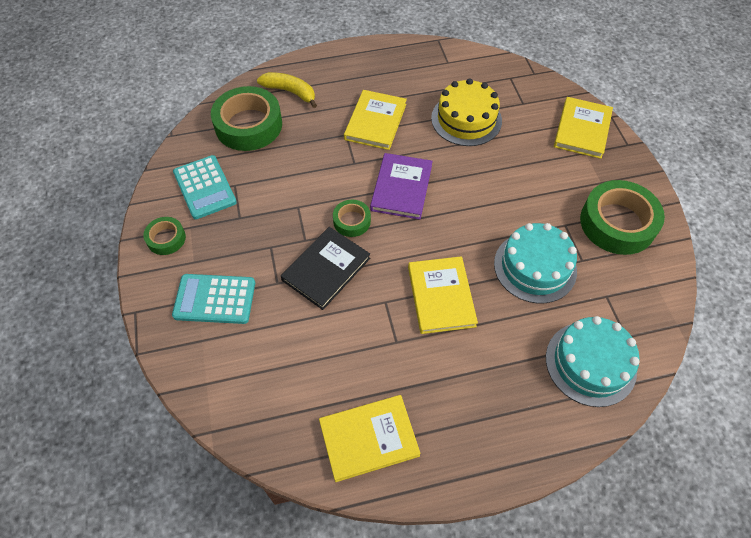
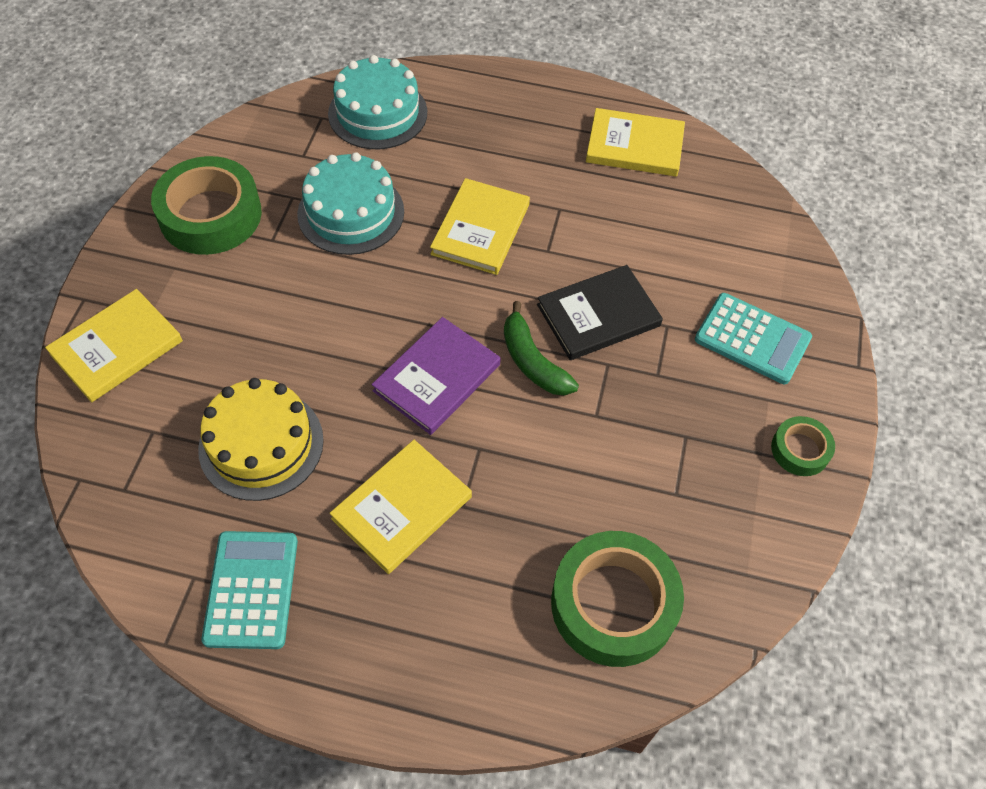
camera: 155 degrees left, 0 degrees up
(204, 187) = (723, 510): turquoise calculator -> turquoise calculator (251, 589)
(290, 92) = (510, 647): yellow banana -> none
(352, 221) = (533, 361): green tape -> green banana

